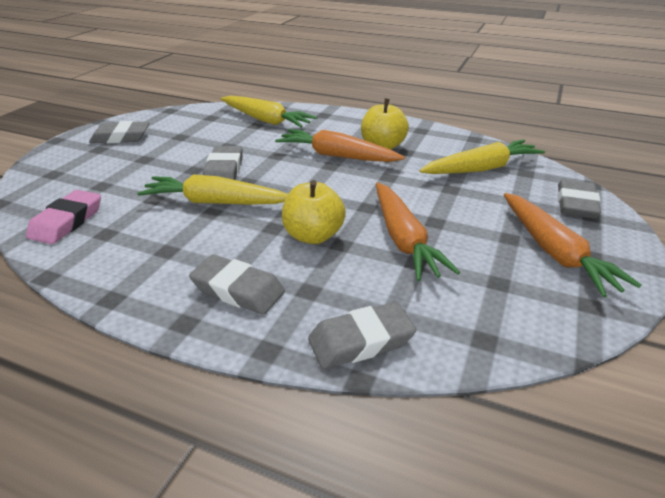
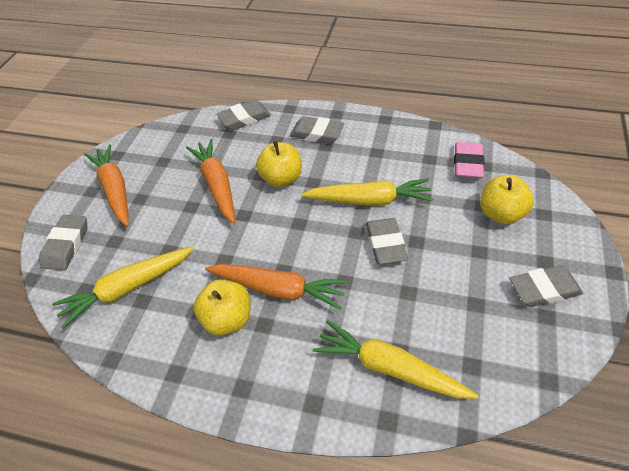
camera: 175 degrees right, 15 degrees up
(92, 178) = (501, 214): none -> yellow apple

